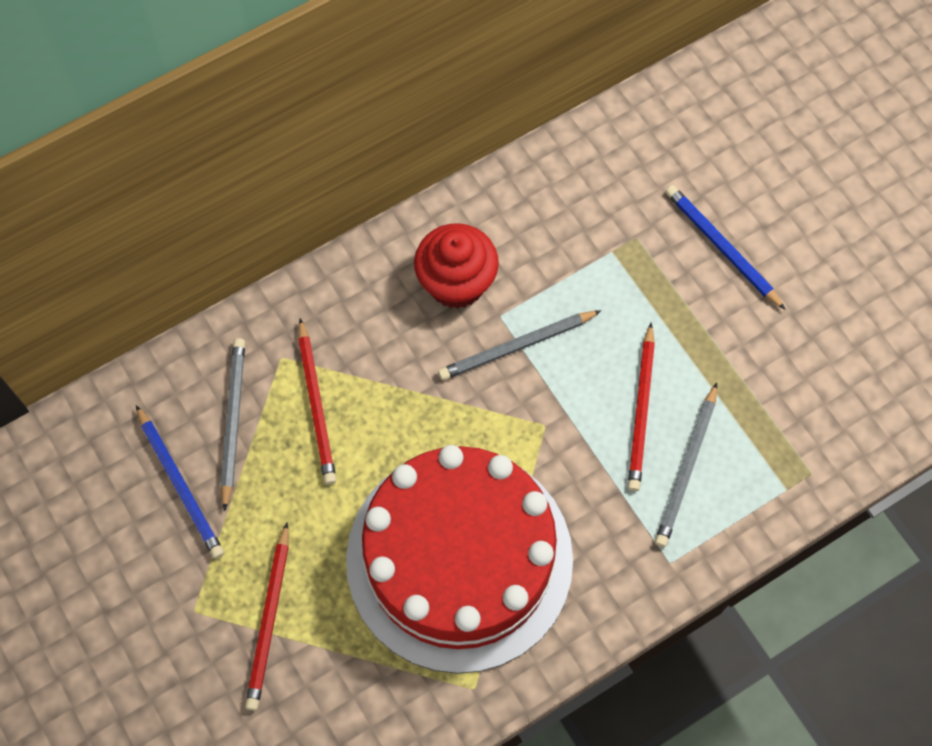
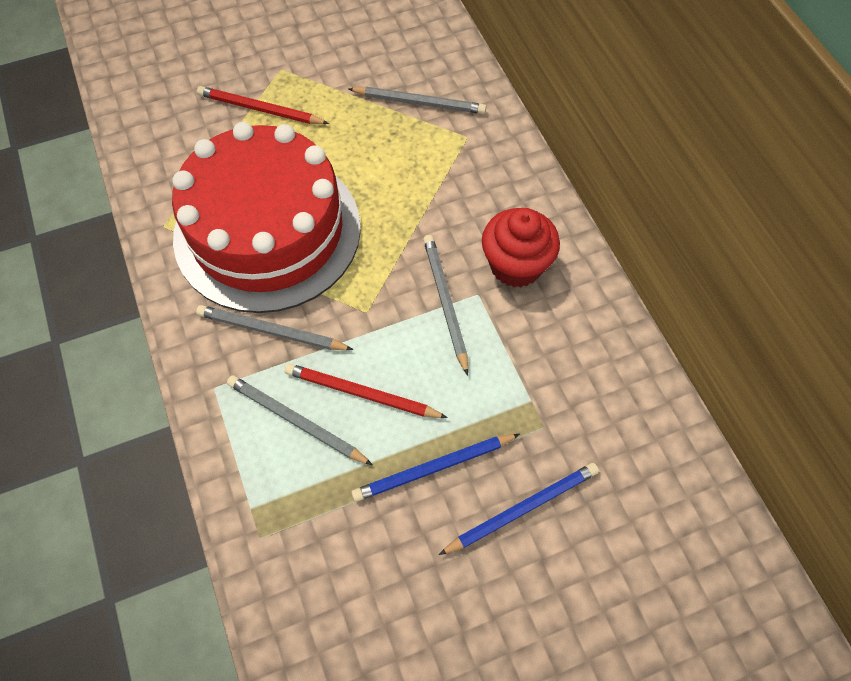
camera: 100 degrees right, 5 degrees down
(180, 484) = (377, 69): blue pencil -> blue pencil (433, 468)
(317, 405) = (421, 154): red pencil -> none
(590, 520) = (271, 331): none -> grey pencil

